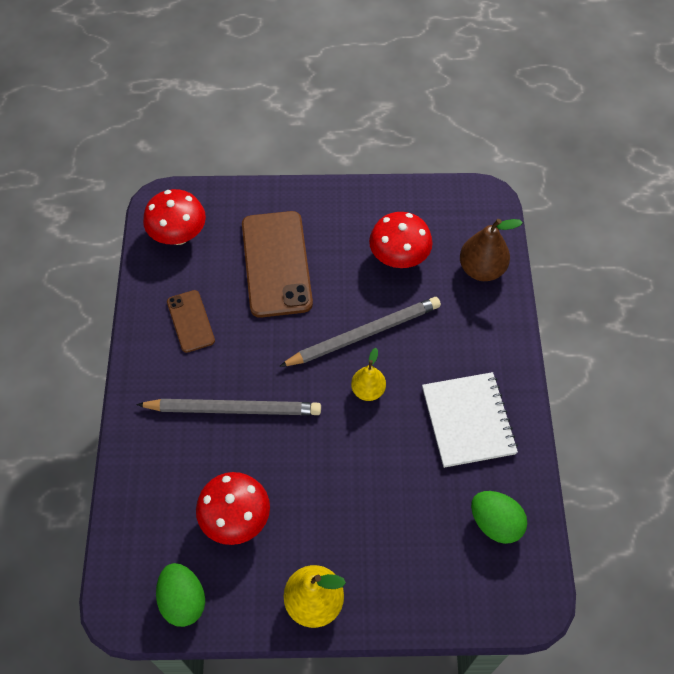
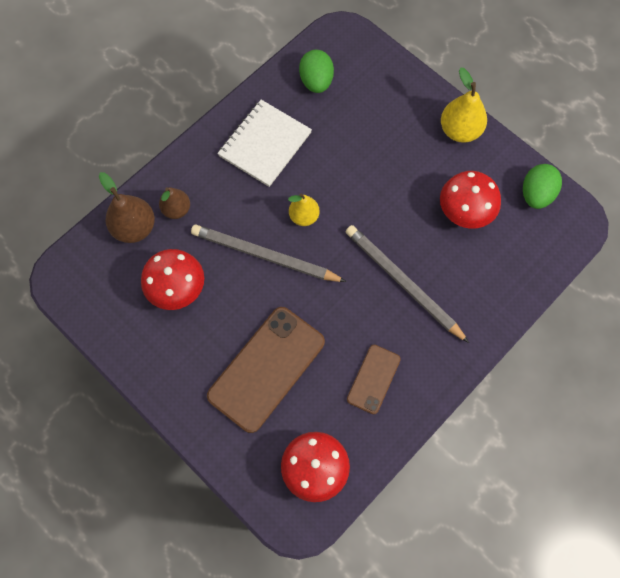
camera: 135 degrees left, 10 degrees up
(469, 308) = (177, 209): none -> brown pear

